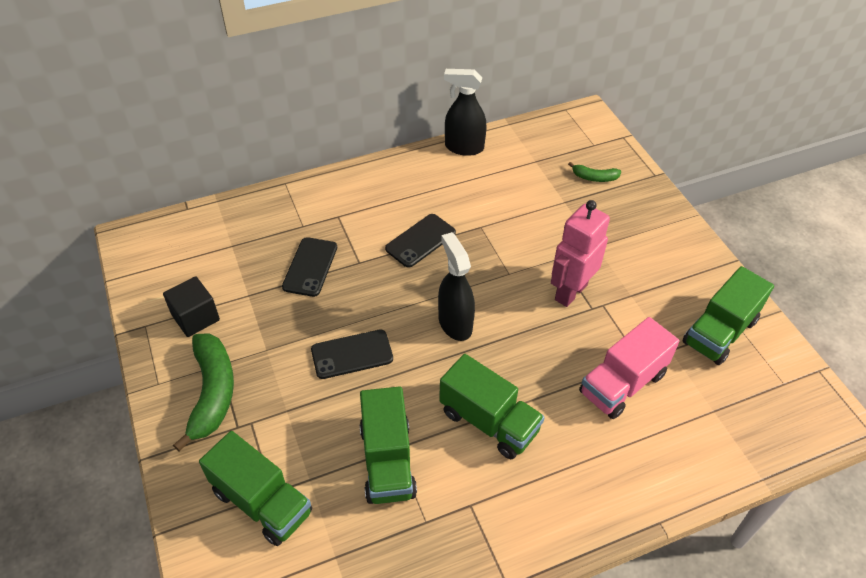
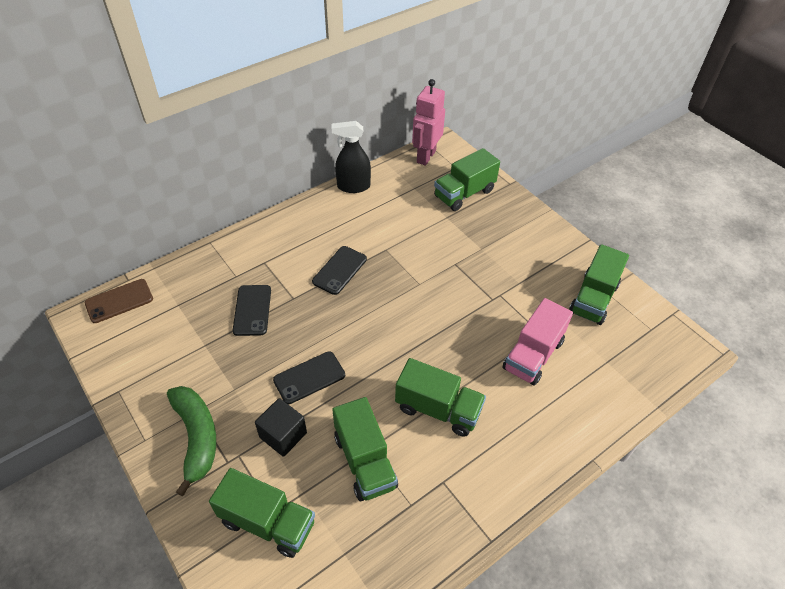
camera: 15 degrees left, 0 degrees up
(172, 230) = (119, 301): none -> brown phone
(195, 317) = (163, 374): black cube -> black cube (283, 435)
(455, 323) = (387, 333): black spray bottle -> none
(570, 292) = (472, 289): pink robot -> pink robot (425, 156)
(594, 177) = (464, 193): green banana -> green truck

